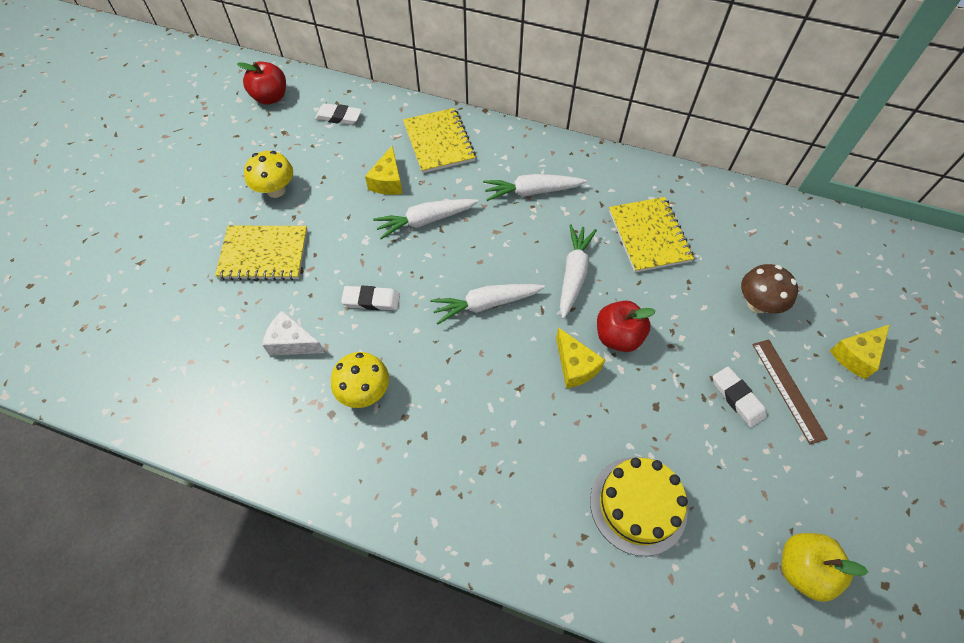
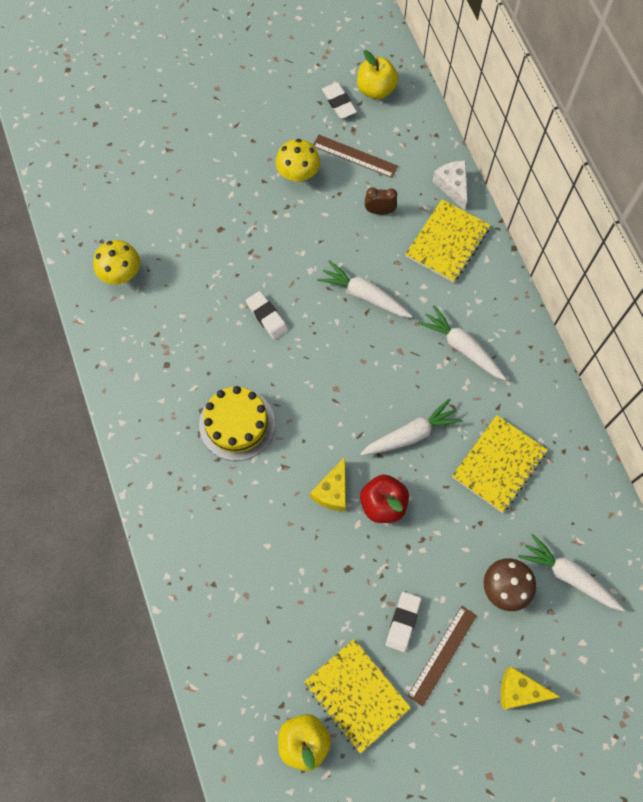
camera: 50 degrees right, 10 degrees up
(263, 254) = (241, 216): yellow notebook -> yellow notebook (356, 695)
(270, 97) = (376, 90): red apple -> yellow apple
(292, 342) = (194, 296): white cheese -> white cheese (452, 186)
(306, 146) = (355, 156): none -> brown ruler
(339, 117) = (403, 152): white eraser -> white eraser (339, 103)
(364, 391) = (198, 371): yellow mushroom -> yellow mushroom (121, 274)
(368, 163) = (379, 211): none -> brown clock
(388, 181) = (376, 239): yellow cheese -> none
(485, 304) = (330, 393): white carrot -> white carrot (568, 575)
(638, 505) = (262, 604): yellow cake -> yellow cake (237, 424)

